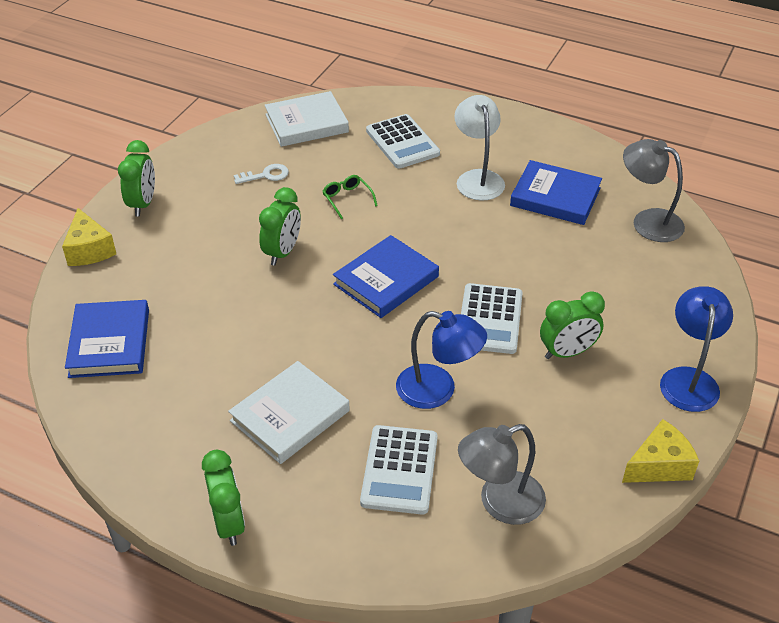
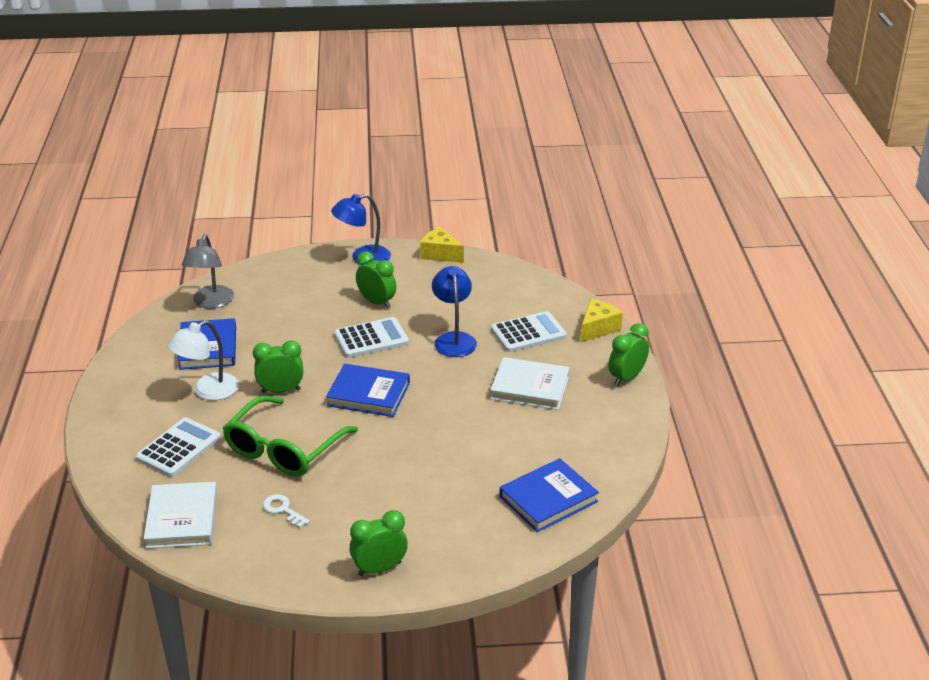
camera: 120 degrees left, 10 degrees down
(89, 250) = (464, 569): yellow cheese -> yellow cheese (598, 328)
(282, 252) = (378, 456): green clock -> green clock (281, 391)
(306, 123) = (182, 519): white book -> white book turned 45 degrees clockwise
(347, 199) = (284, 449): green glasses -> green glasses, size x2.49
(500, 503) = (516, 294): grey lamp -> none

